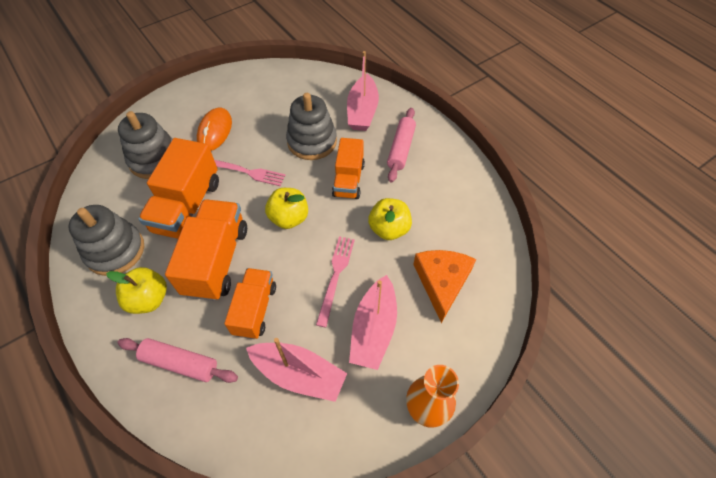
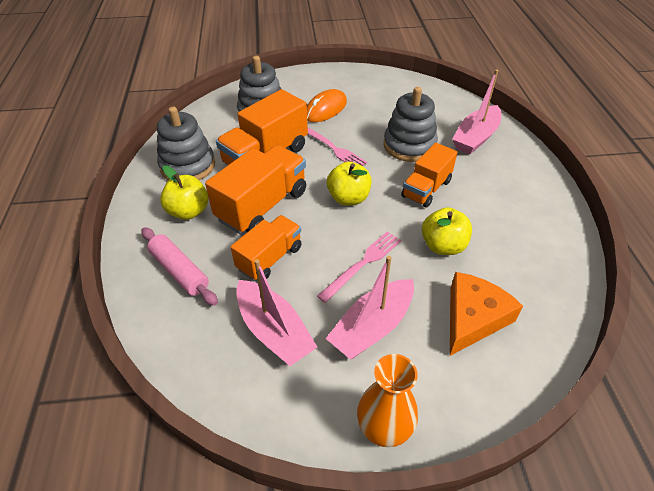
camera: 30 degrees right, 10 degrees down
(401, 149) = (498, 182): pink rolling pin -> none

